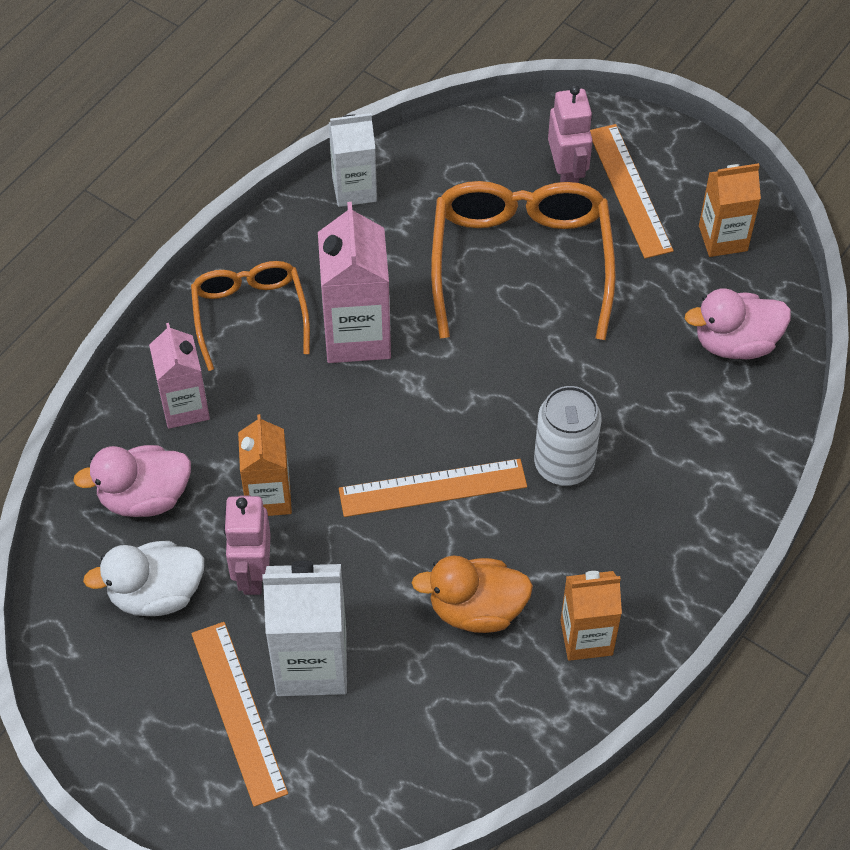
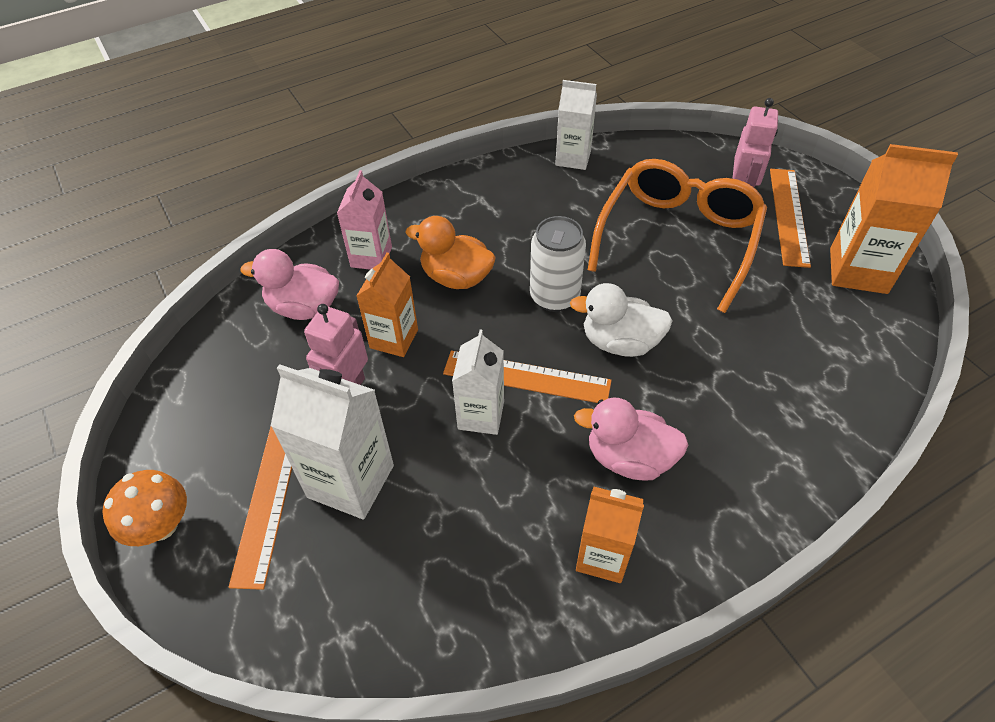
camera: 25 degrees right, 5 degrees down
(146, 780) = (161, 525): none -> orange mushroom
(156, 594) = (267, 379): white duck -> white duck (620, 342)
(250, 314) = (454, 213): orange glasses -> none
(357, 335) = (525, 249): pink carton -> none
(406, 546) = (481, 415): none -> white carton
(476, 609) = (514, 490): orange duck -> orange duck (456, 277)
(564, 465) = (647, 397): white can -> white can (554, 296)
(723, 238) = (858, 271): orange carton -> orange carton, size x1.52
(735, 343) = (842, 352): pink duck -> pink duck (629, 458)

